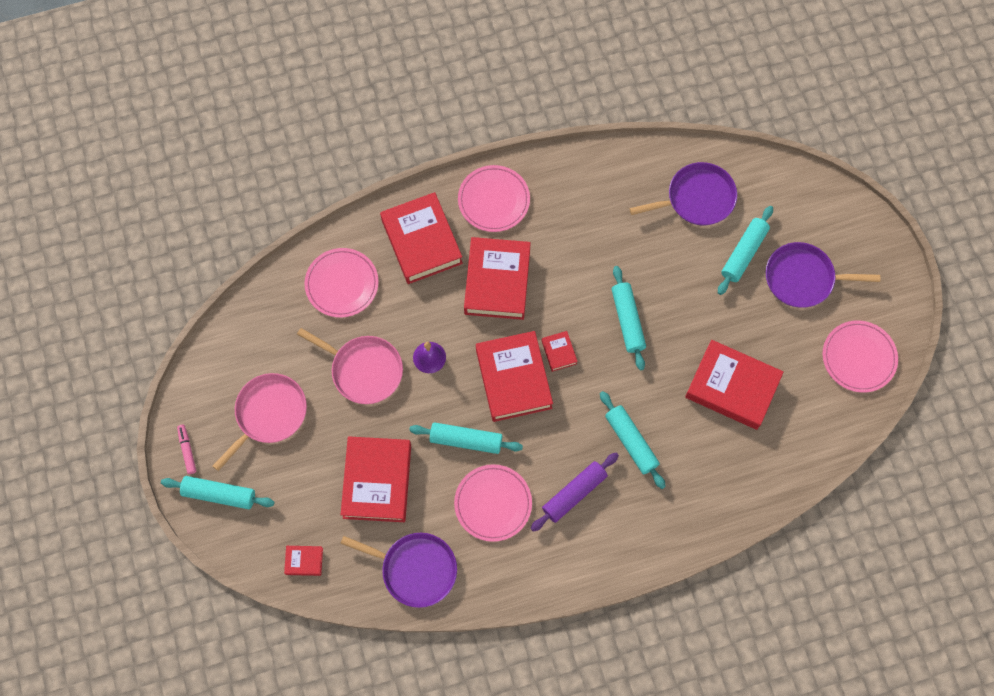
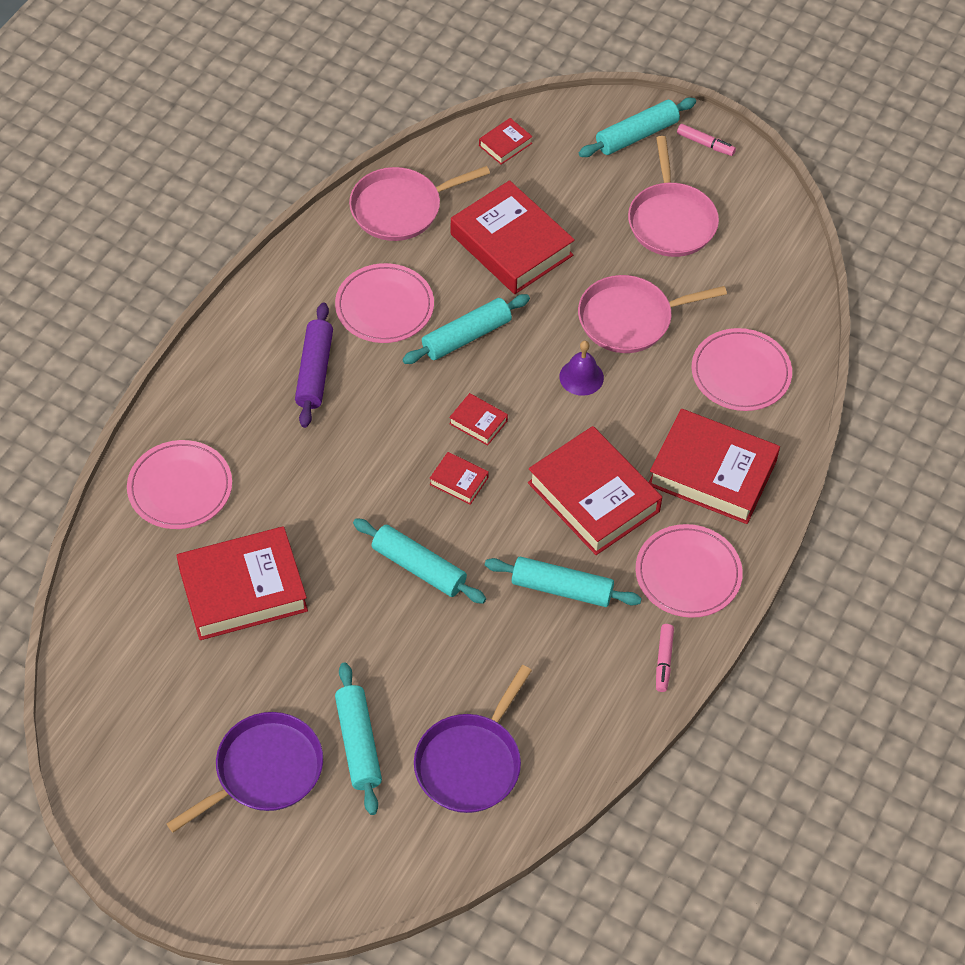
camera: 135 degrees right, 15 degrees down
(415, 569) = (400, 208): purple pan -> pink pan
(513, 379) = (478, 422): red book -> red book, size x0.44
(553, 168) = (663, 661): none -> pink marker
(631, 442) = (302, 457): turquoise rolling pin -> turquoise rolling pin (562, 588)
(858, 357) = (125, 733): pink plate -> pink plate (180, 488)

